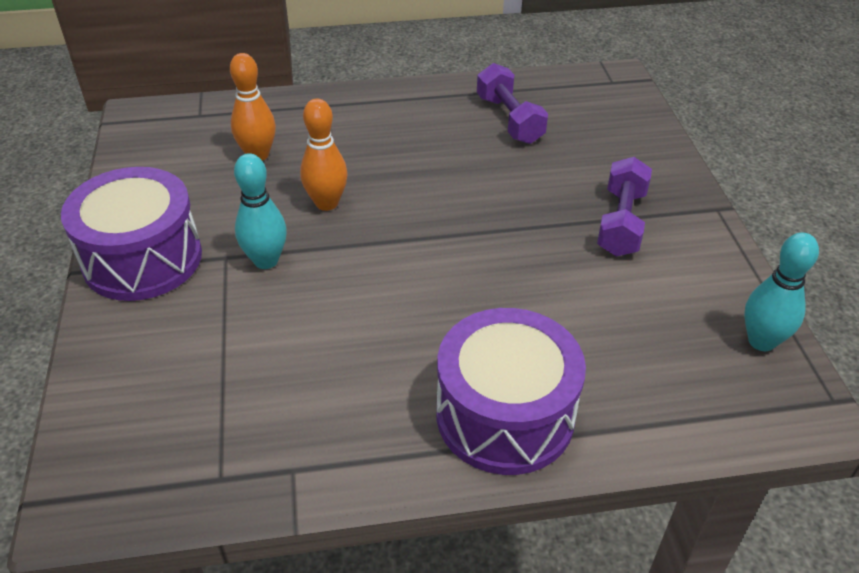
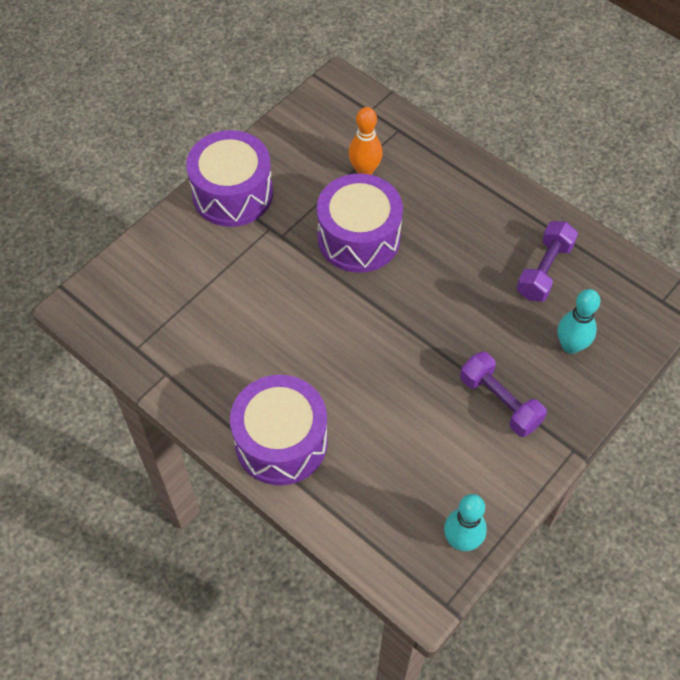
camera: 50 degrees right, 15 degrees up
(266, 260) = (285, 248): turquoise bowling pin -> turquoise bowling pin (570, 346)
(326, 203) = (358, 238): orange bowling pin -> purple drum
(621, 223) = (500, 402): purple dumbbell -> purple dumbbell turned 75 degrees clockwise

